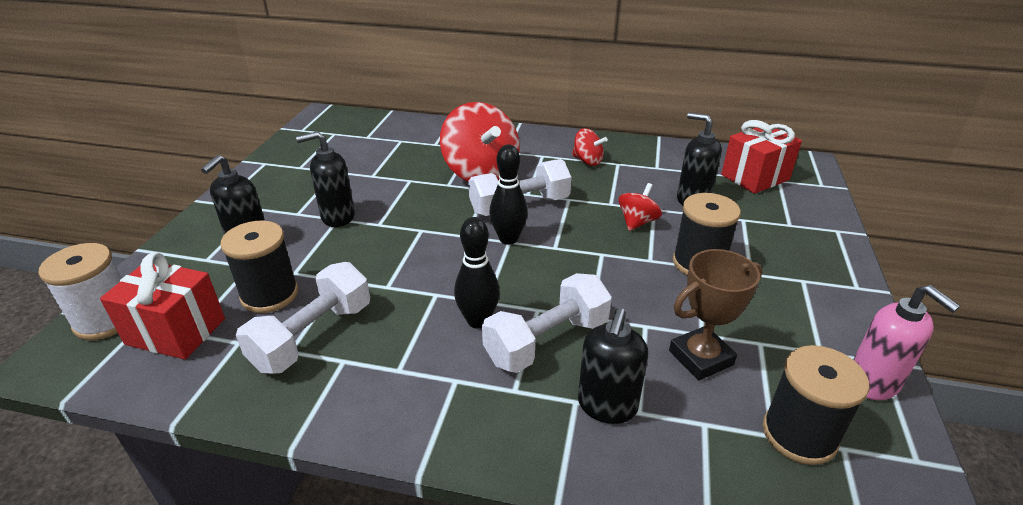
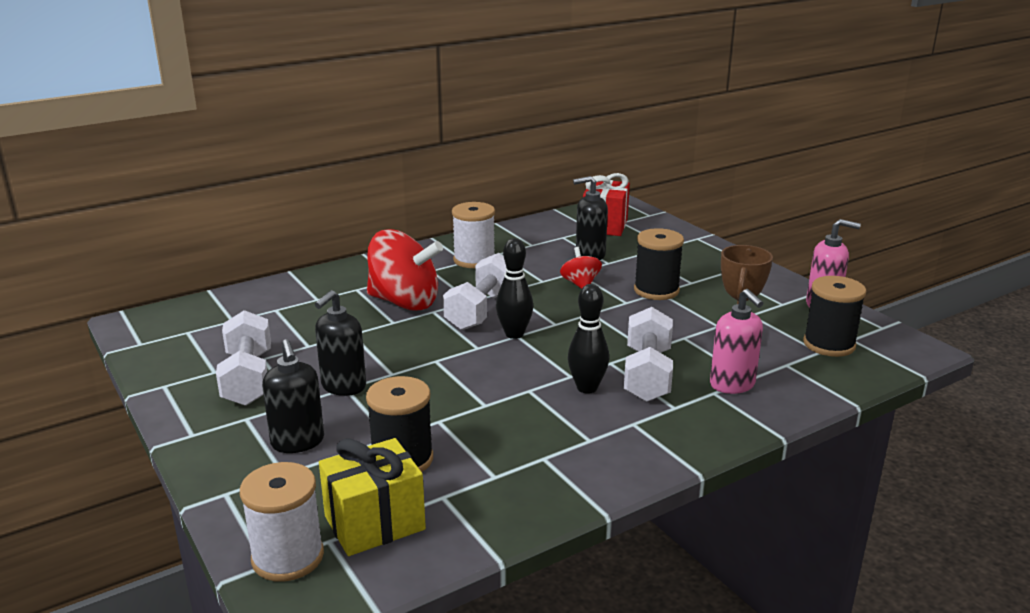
camera: 45 degrees left, 10 degrees down
(176, 331) = (374, 523): red gift -> yellow gift
(313, 336) = (494, 459): white dumbbell -> white dumbbell (248, 378)
(587, 161) = (474, 260): red spinning top -> white spool
(607, 406) = (732, 385): black soap dispenser -> pink soap dispenser

